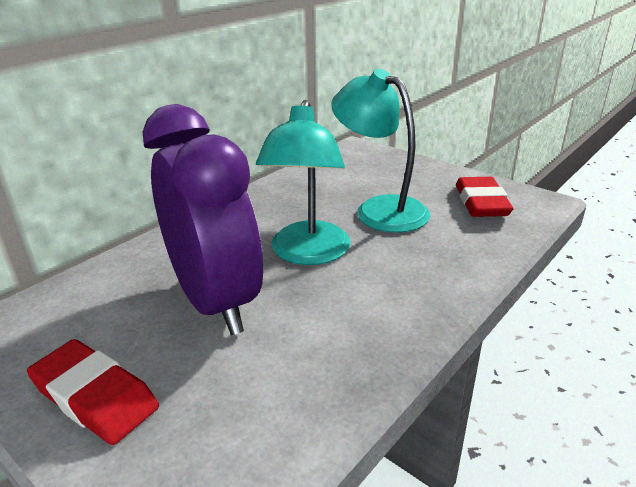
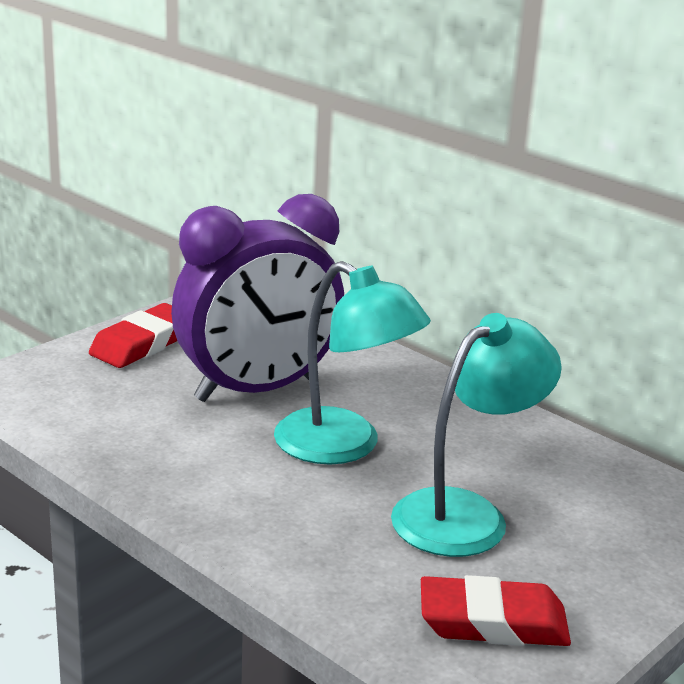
camera: 90 degrees right, 5 degrees down
(308, 253) = (344, 446): turquoise lamp -> turquoise lamp turned 150 degrees counterclockwise

